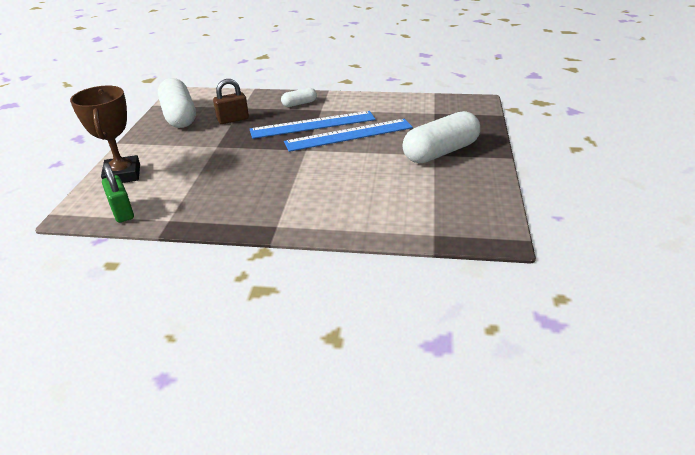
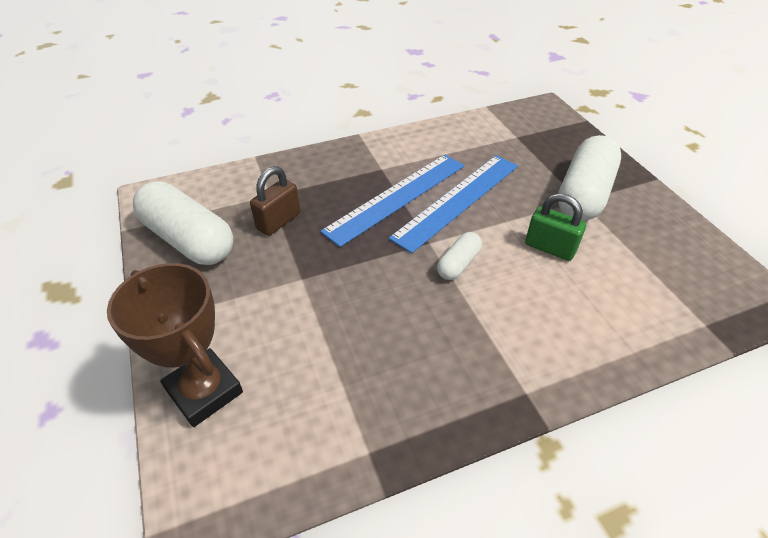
camera: 30 degrees left, 10 degrees up
(122, 212) = (278, 471): green padlock -> green padlock (550, 248)
(299, 104) = (344, 167): white capsule -> white capsule (458, 264)

